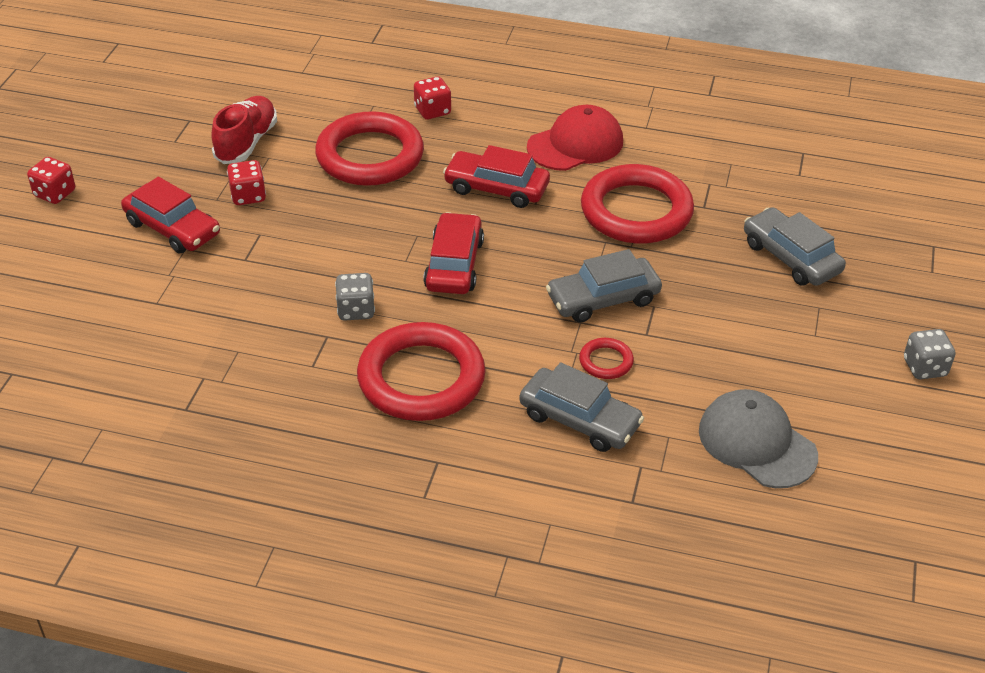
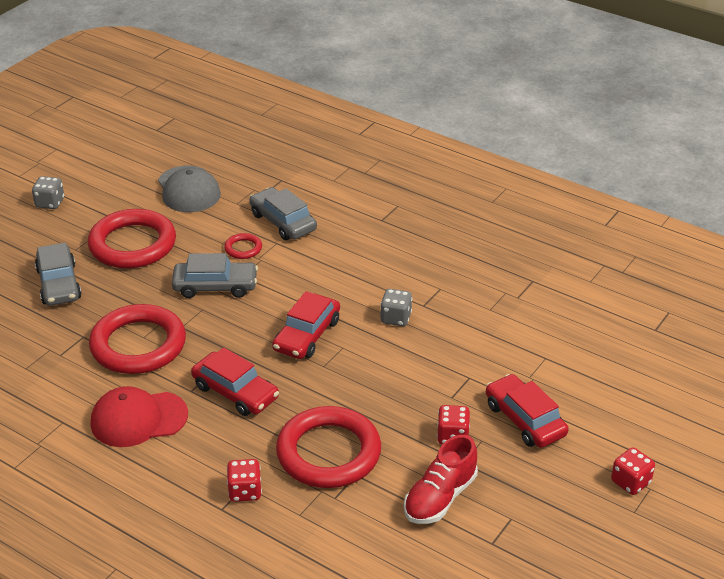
camera: 160 degrees left, 5 degrees down
(421, 378) = (369, 265): red ring -> red ring (132, 244)

